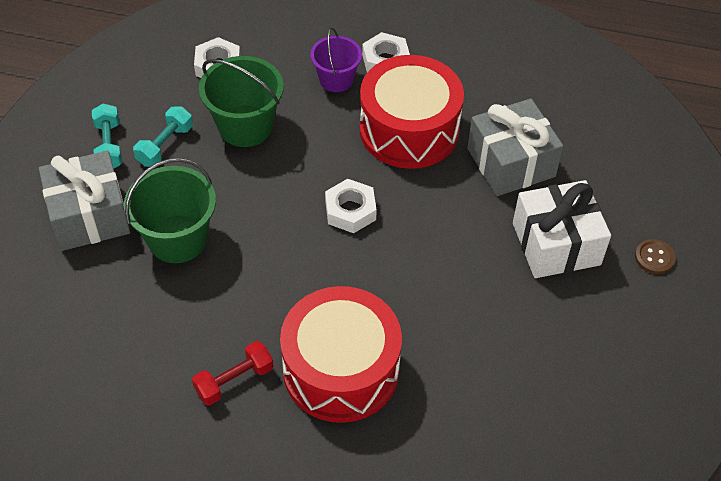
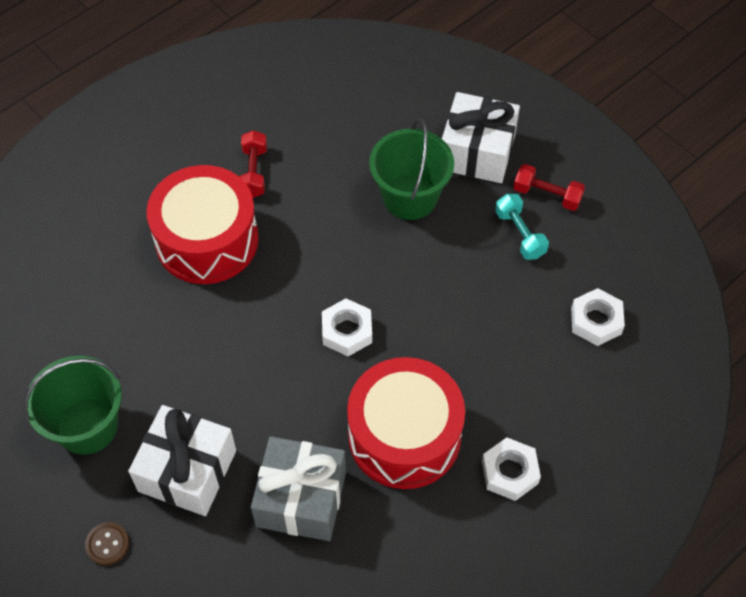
camera: 125 degrees right, 5 degrees up
(89, 215) = (477, 152): grey gift -> white gift
(109, 146) = (547, 195): turquoise dumbbell -> red dumbbell
(245, 126) = (502, 304): green bucket -> green bucket (87, 426)
(336, 79) = (512, 411): purple bucket -> none

